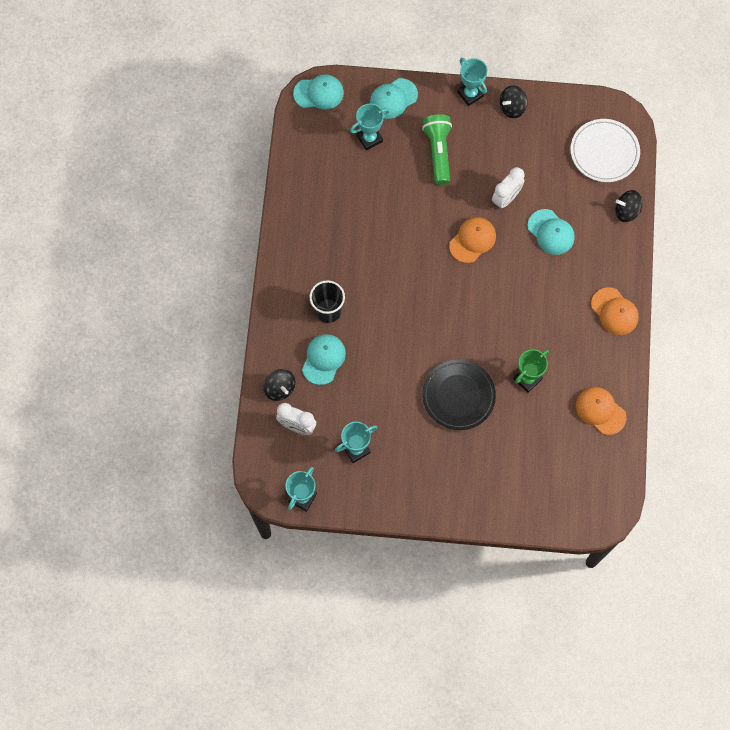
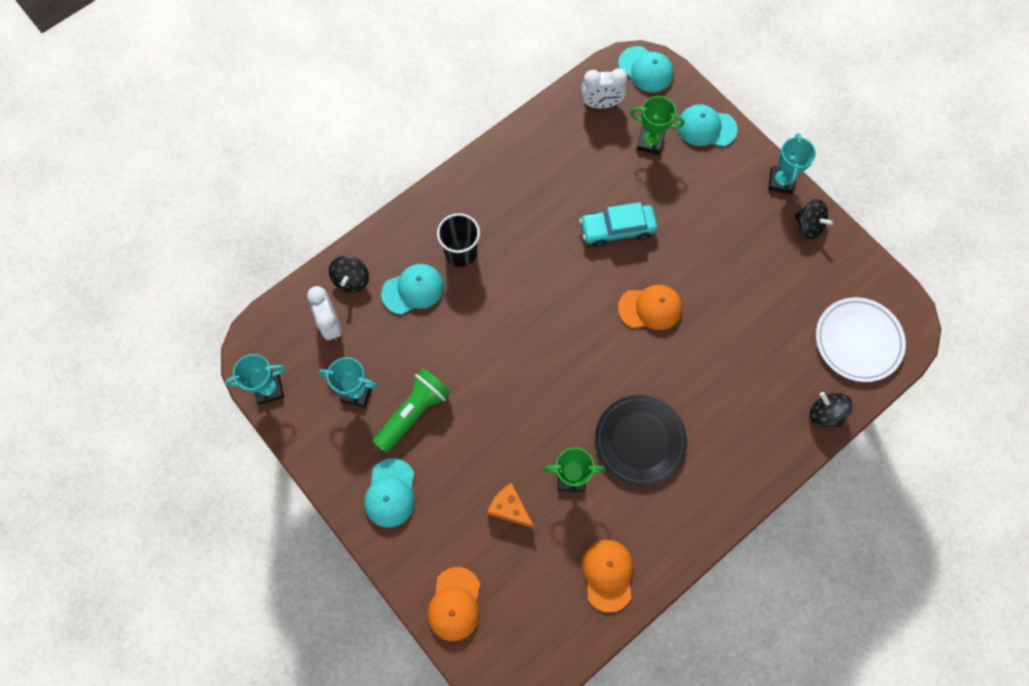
camera: 45 degrees right, 0 degrees up
(369, 138) = (650, 142): turquoise trophy -> green trophy
(405, 210) = (617, 229): none -> turquoise car
(438, 152) = (699, 206): green flashlight -> green flashlight (414, 412)
(458, 396) = (493, 432): black plate -> black plate (640, 441)
(506, 198) = (720, 299): white clock -> white clock (601, 104)
(511, 428) = (509, 508): none -> orange cheese
(512, 107) = (808, 226): black spinning top -> black spinning top turned 150 degrees counterclockwise
(551, 232) = (731, 366): turquoise cap -> turquoise cap (390, 493)
(614, 311) = (718, 495): orange cap -> orange cap (455, 604)

